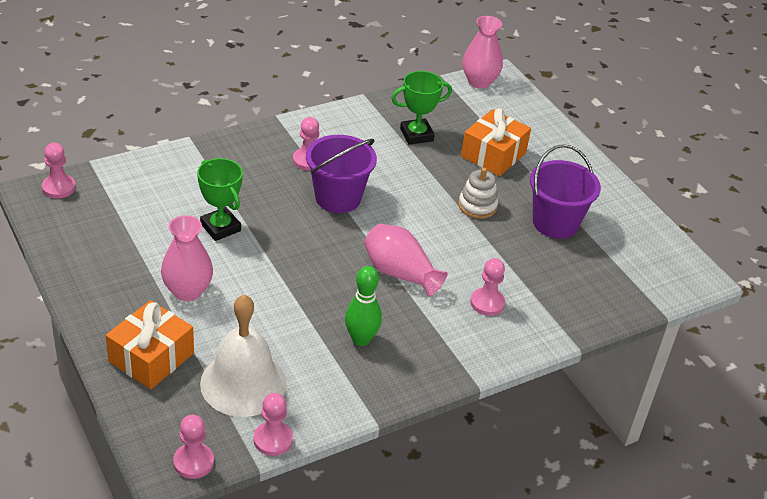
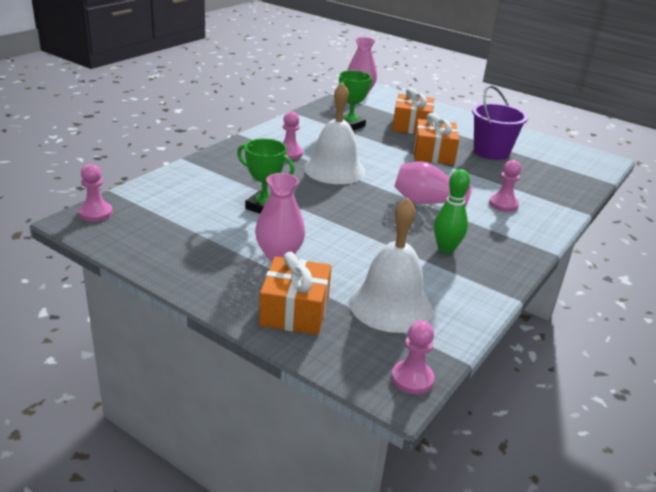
camera: 25 degrees left, 10 degrees down
(273, 440) = (457, 338): pink pawn -> none
(338, 198) = (334, 169): purple bucket -> white bell
(477, 206) = (433, 153): white stacking toy -> orange gift

